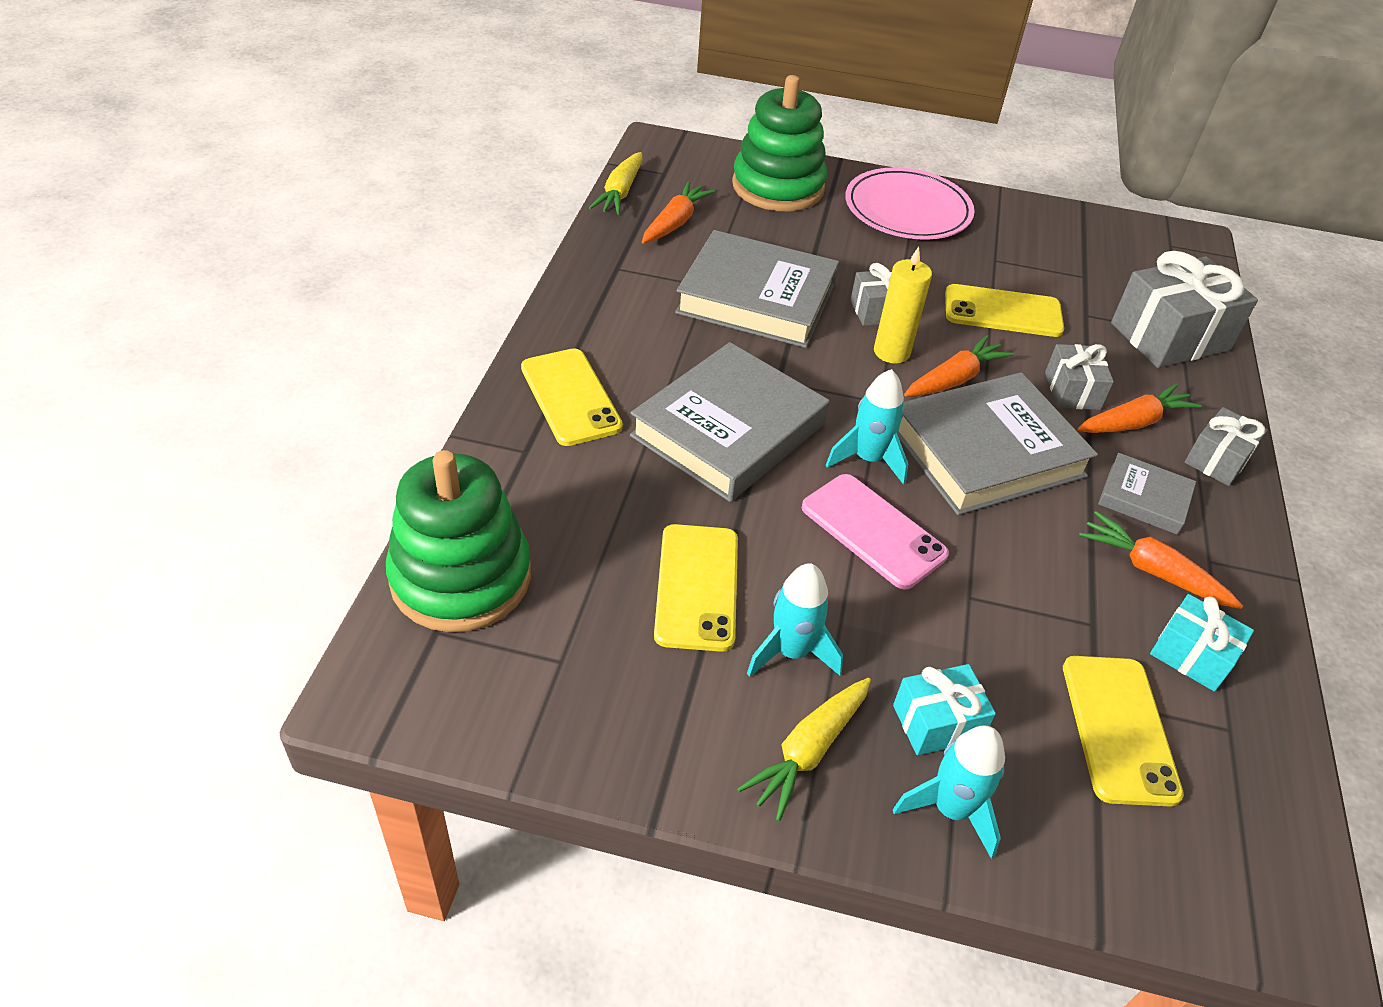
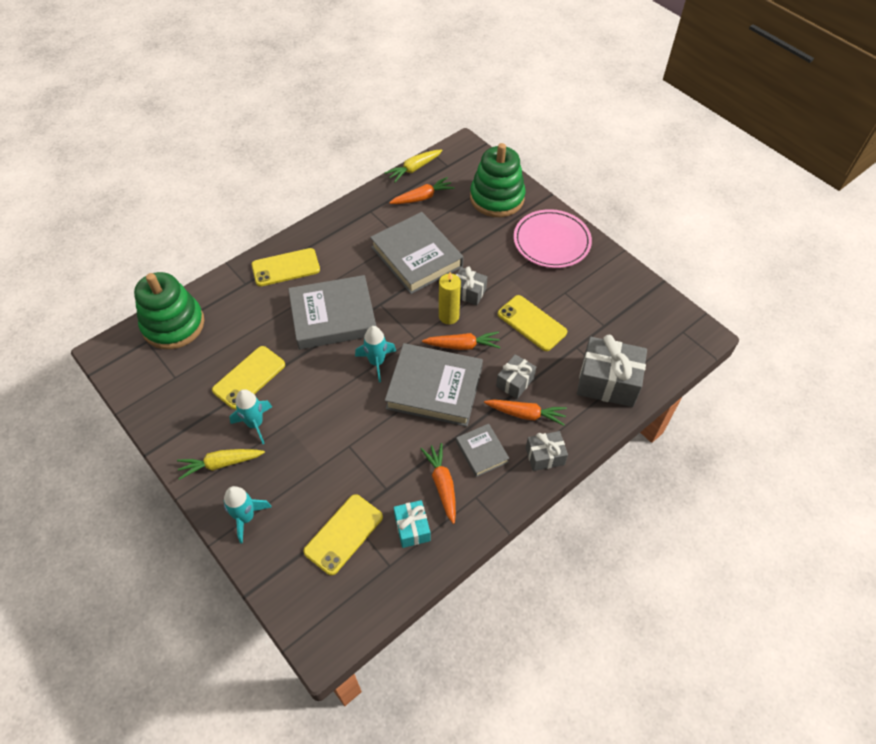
camera: 40 degrees right, 10 degrees up
(570, 397) = (286, 267): yellow phone -> yellow phone turned 60 degrees clockwise
(873, 531) = (342, 395): pink phone -> none
(937, 722) = (277, 484): turquoise gift -> none

